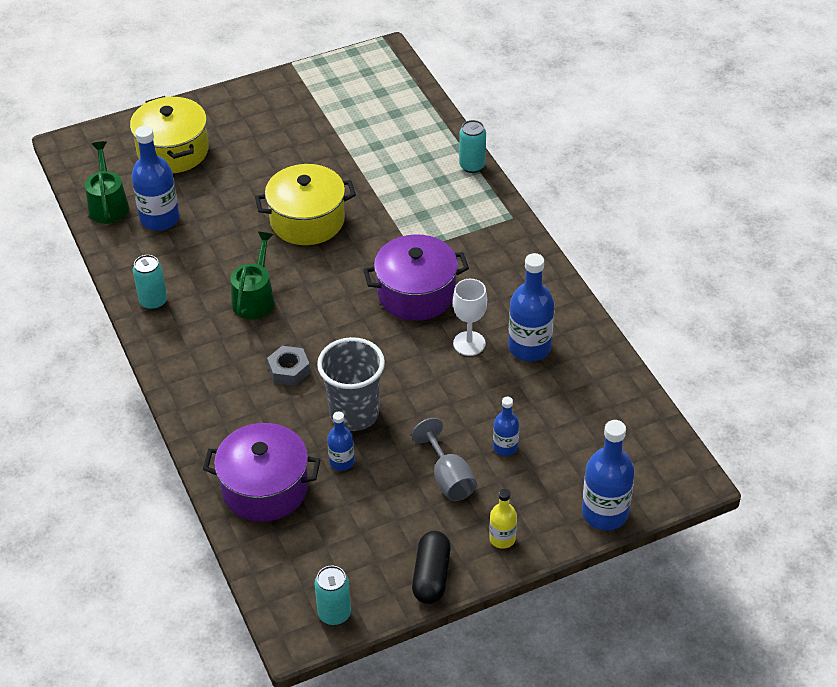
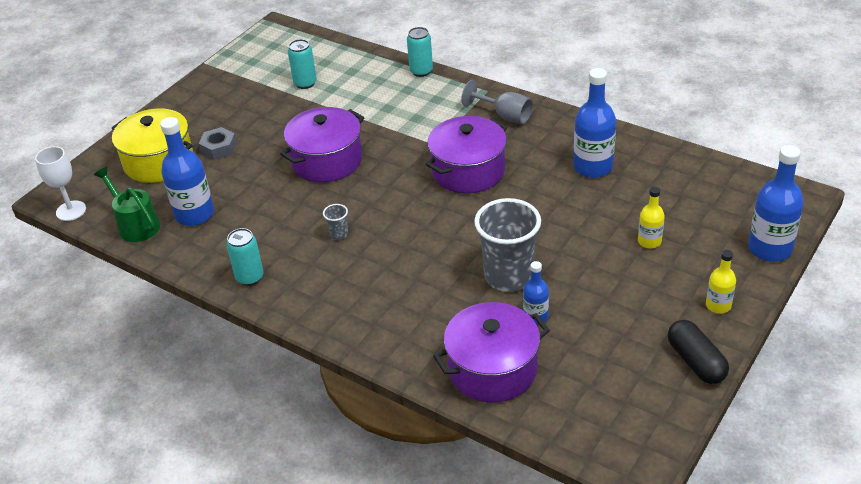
camera: 30 degrees left, 5 degrees down
(255, 298) = (338, 234): green watering can -> grey cup
(289, 370) = (421, 272): grey nut -> grey nut (219, 148)
(307, 220) = (327, 161): yellow pot -> purple pot
(334, 614) = (652, 434): turquoise can -> turquoise can (305, 83)
(448, 478) = (631, 284): grey goblet -> grey goblet (505, 116)
(469, 343) = (545, 185): white goblet -> white goblet (71, 211)
(505, 447) = (649, 241): blue bottle -> yellow bottle

